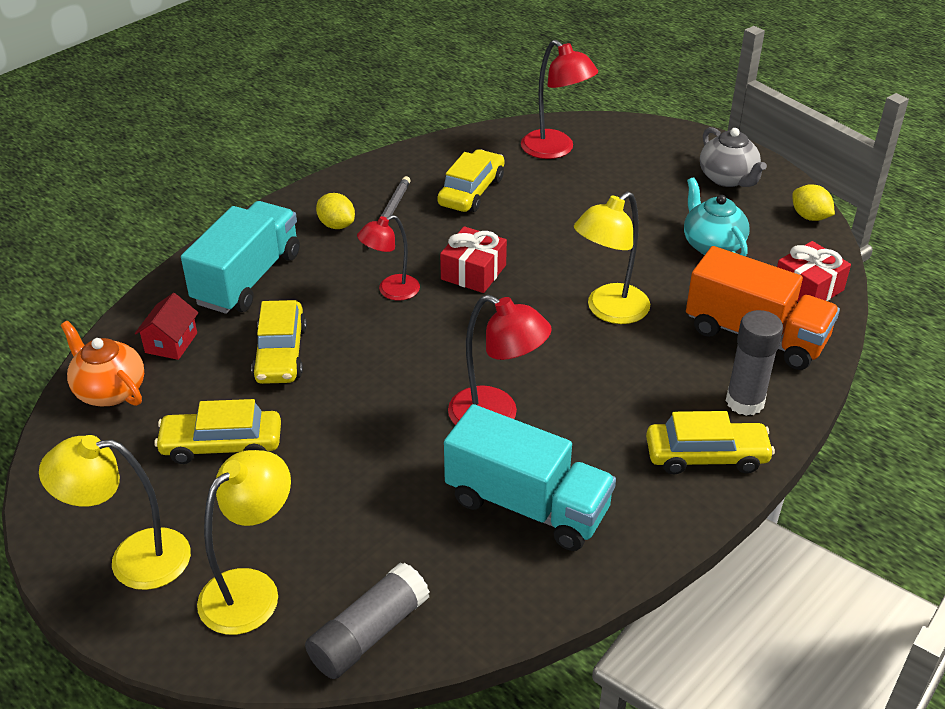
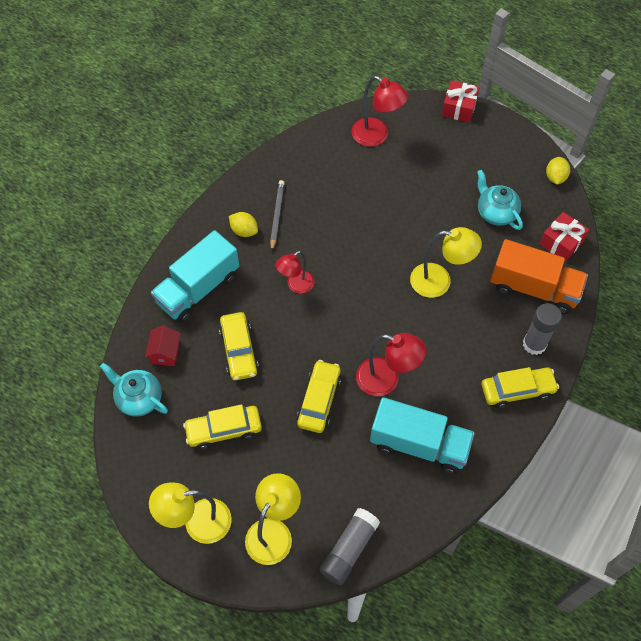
camera: 10 degrees left, 20 degrees up
(109, 390) = (138, 398): orange teapot -> turquoise teapot
(247, 278) = (198, 289): turquoise truck -> turquoise truck turned 150 degrees counterclockwise
(471, 191) = (328, 185): yellow car -> yellow car (319, 400)
(473, 272) = (346, 261): red gift -> red gift (459, 108)
(609, 311) = (439, 281): yellow lamp -> yellow lamp turned 120 degrees counterclockwise
(728, 178) = (497, 148): grey teapot -> none
(809, 217) = (555, 177): yellow lemon -> yellow lemon turned 60 degrees clockwise

